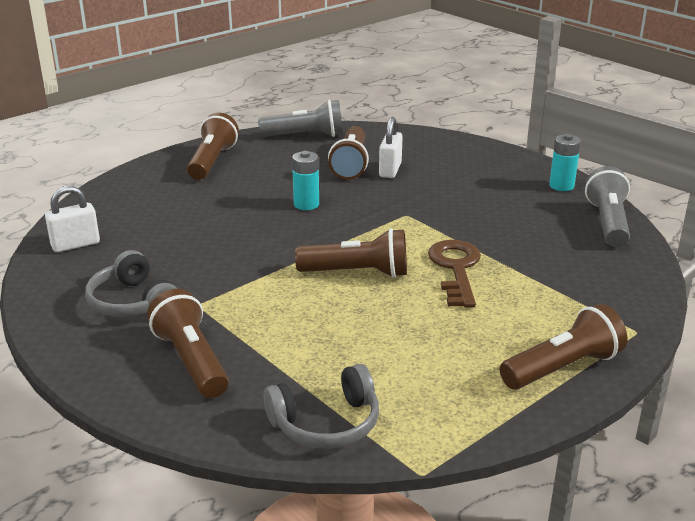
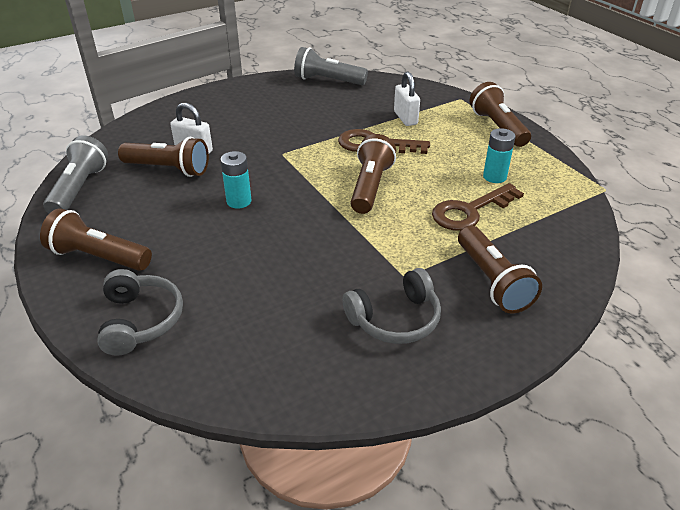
camera: 80 degrees left, 10 degrees up
(75, 245) = (259, 371): white padlock -> white padlock (405, 118)
(191, 361) = (492, 281): brown flashlight -> brown flashlight turned 90 degrees counterclockwise
(326, 344) = (470, 211): none -> brown key
(326, 423) = (564, 219): grey headphones -> grey headphones (141, 320)
(561, 186) = (266, 85): turquoise battery -> turquoise battery (494, 177)

